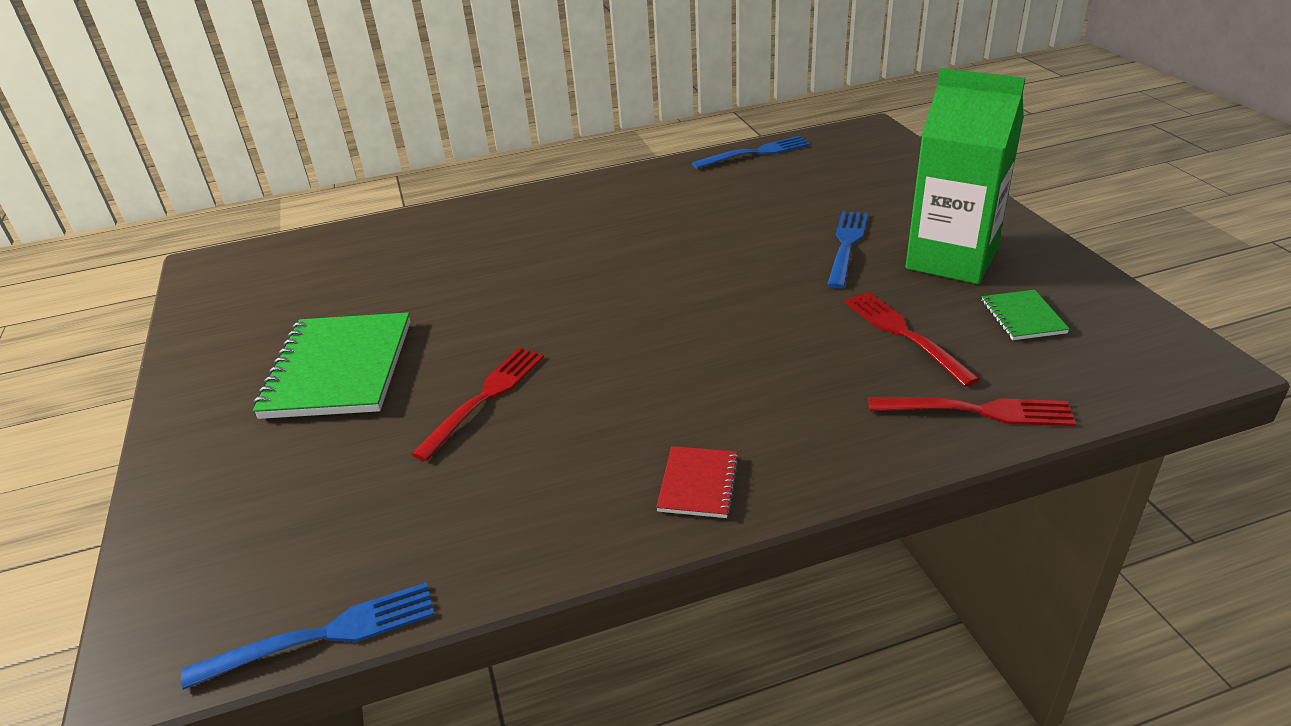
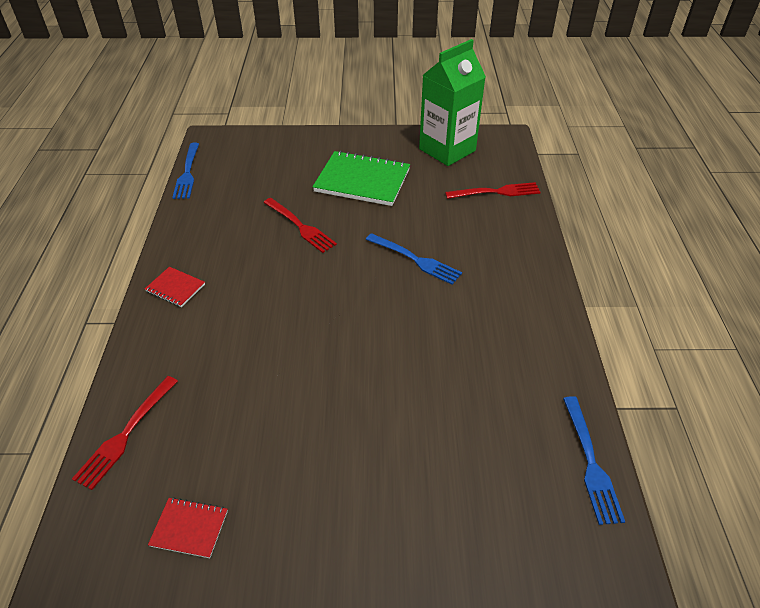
camera: 105 degrees right, 10 degrees up
(846, 245) = (364, 457): blue fork -> blue fork (415, 260)
(904, 334) = (224, 435): red fork -> red fork (496, 192)
(951, 259) = (298, 527): green carton -> green carton (447, 150)
(1022, 317) = (189, 528): green notebook -> red notebook

